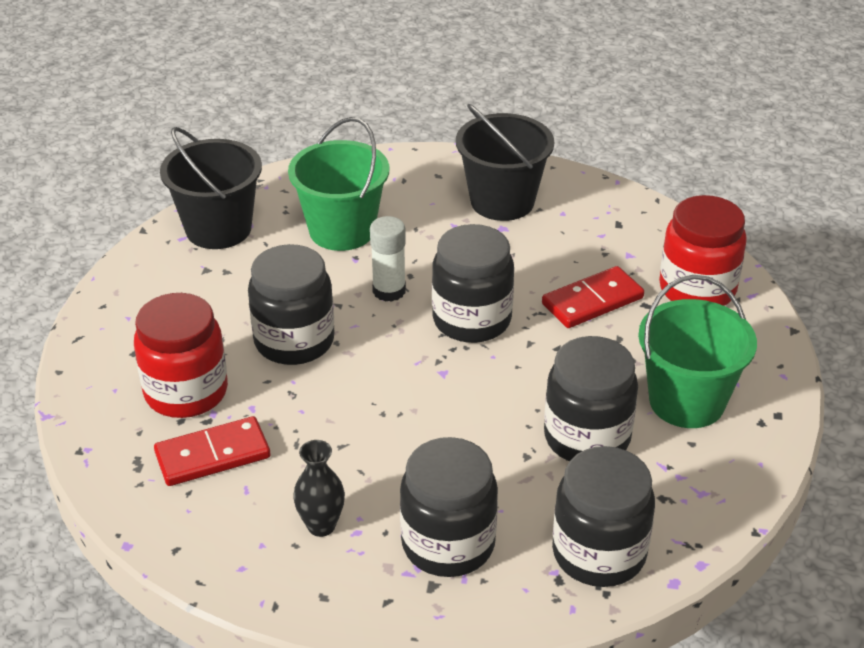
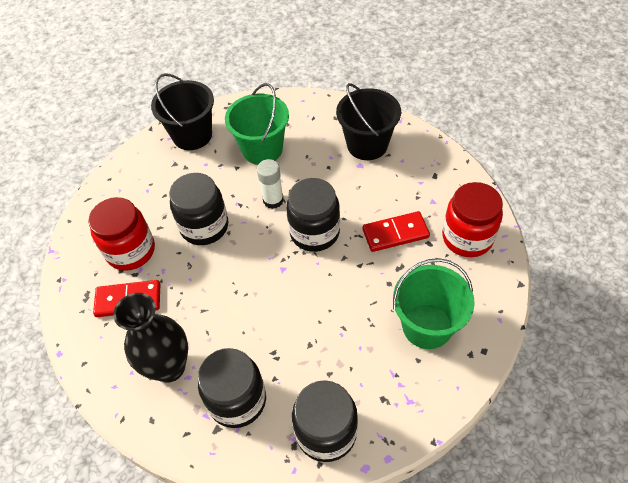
camera: 20 degrees right, 15 degrees up
(321, 526) = (169, 367): black vase -> black vase, size x1.85
(587, 438) = (352, 340): black jar -> none

